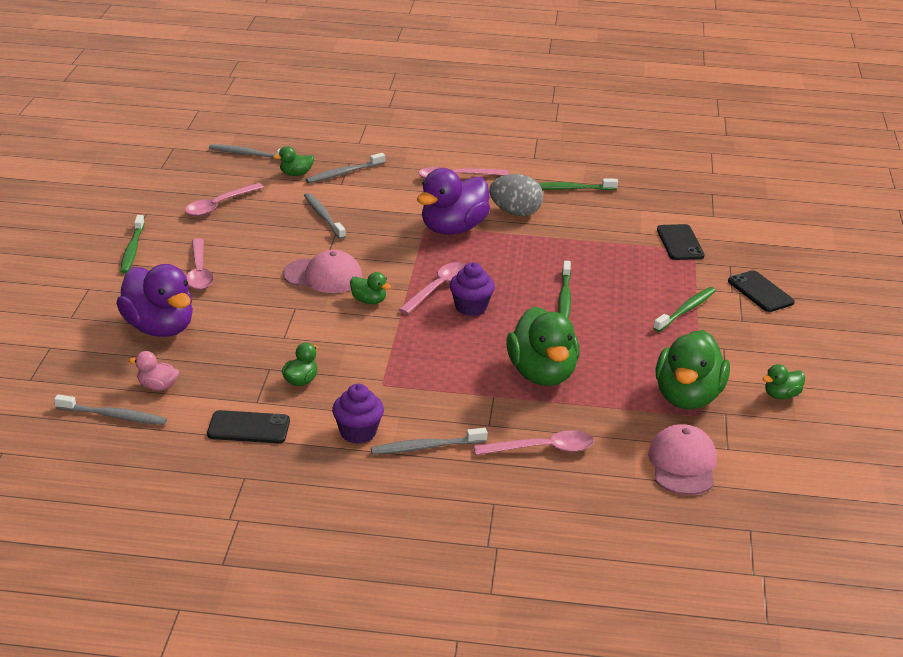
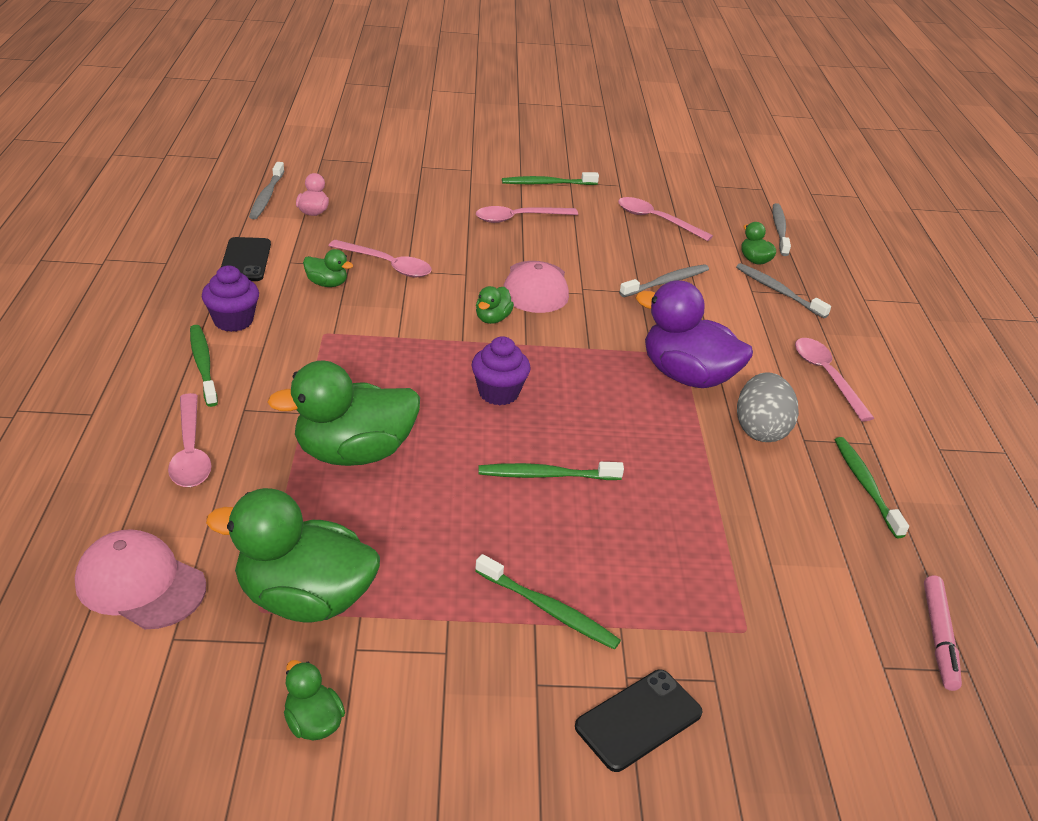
camera: 80 degrees right, 5 degrees up
(159, 328) = (411, 206): purple duck -> none
(426, 447) = (203, 365): grey toothbrush -> green toothbrush
(438, 288) = (536, 367): pink spoon -> pink spoon (387, 265)
(680, 243) = (761, 613): black phone -> none
(682, 464) = (140, 584): pink cap -> pink cap turned 150 degrees counterclockwise
(690, 196) = (939, 637): none -> pink marker

